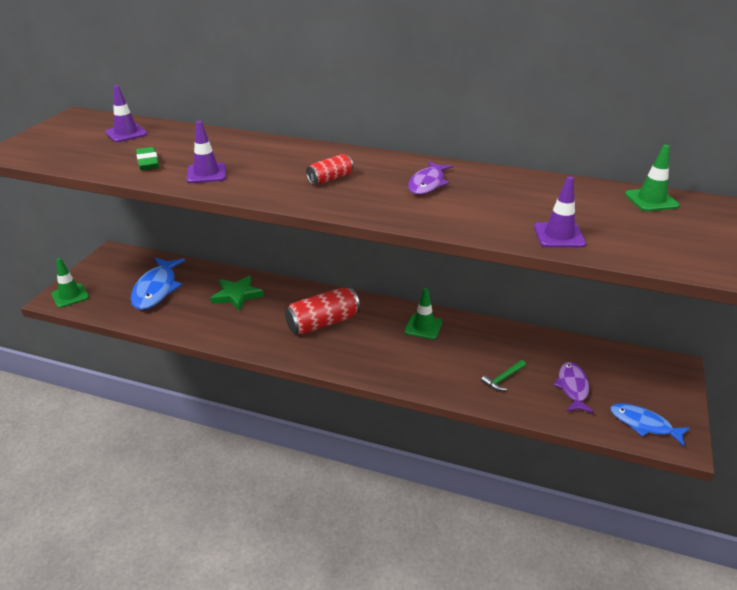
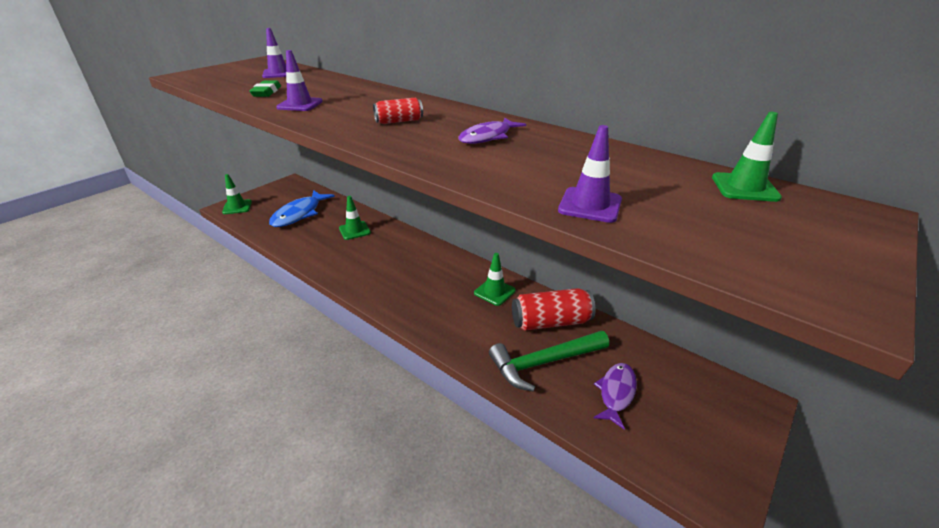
camera: 20 degrees right, 0 degrees up
(237, 295) = (354, 230): green star -> green traffic cone
(323, 323) = (407, 268): red can -> red can (550, 322)
(503, 379) = (543, 363): green hammer -> green hammer, size x2.13
(644, 424) = (683, 462): blue fish -> none

